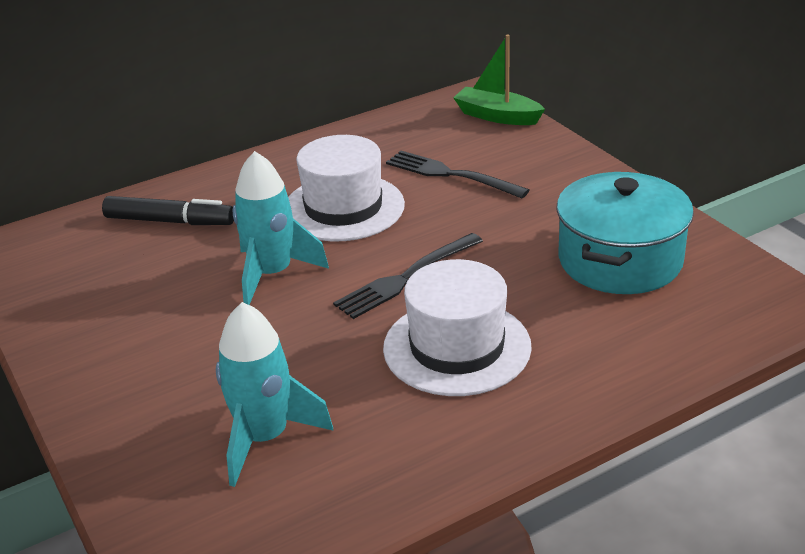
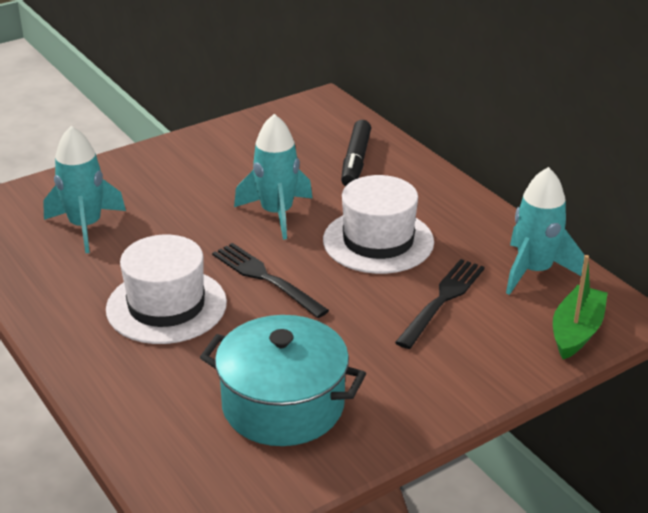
camera: 85 degrees right, 0 degrees up
(407, 129) = (534, 271): none -> turquoise rocket

